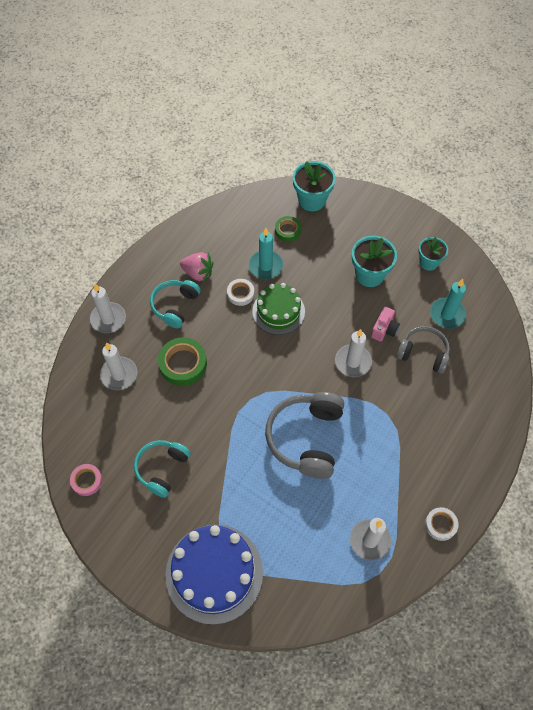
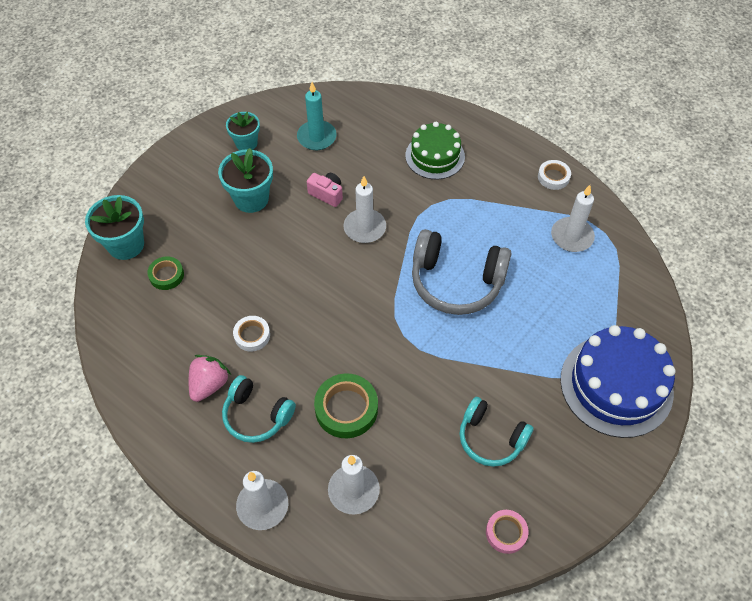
camera: 85 degrees left, 5 degrees down
(265, 266) = (216, 304): turquoise candle -> none
(278, 311) = (285, 295): green cake -> green cake (435, 156)
(423, 353) = (361, 164): grey headphones -> none

